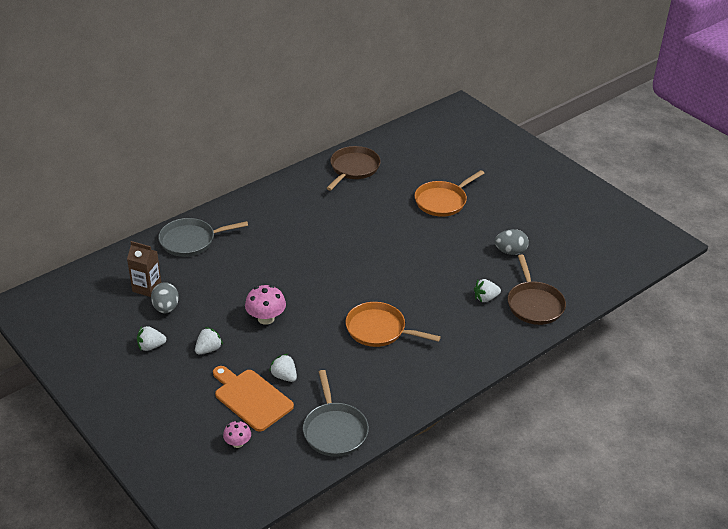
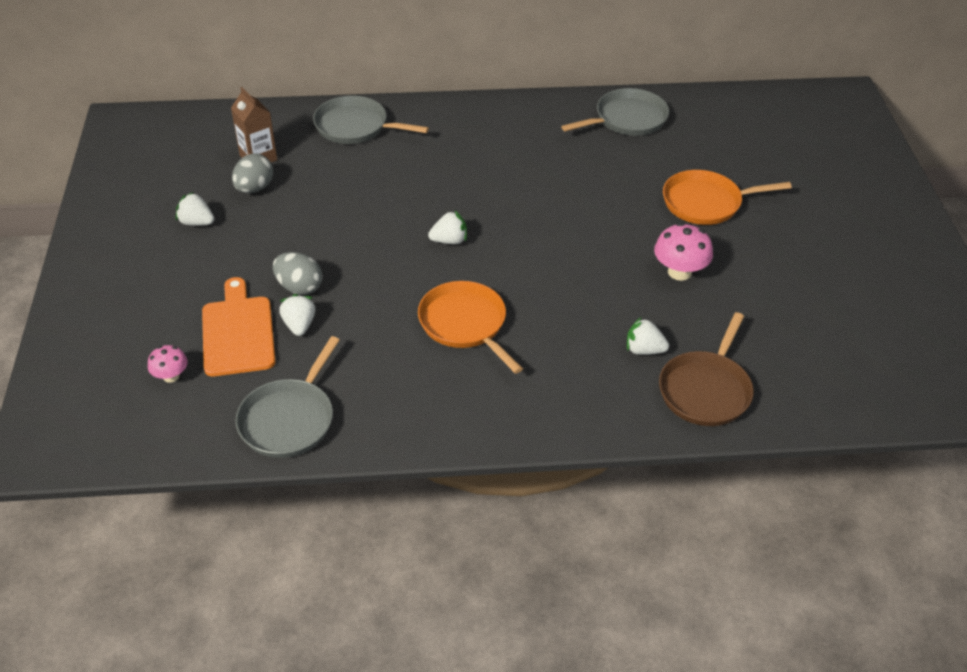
camera: 35 degrees right, 5 degrees up
(208, 349) = (251, 254): white strawberry -> white strawberry (449, 241)
(266, 318) = (347, 249): pink mushroom -> pink mushroom (679, 272)
(353, 168) = (627, 119): brown pan -> grey pan
(510, 251) = (739, 305): grey egg -> grey egg (299, 287)

